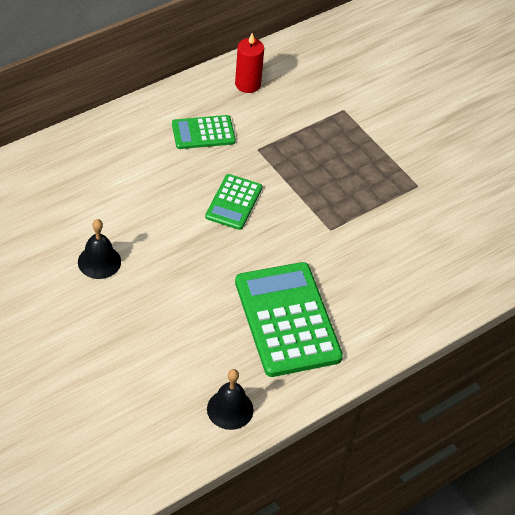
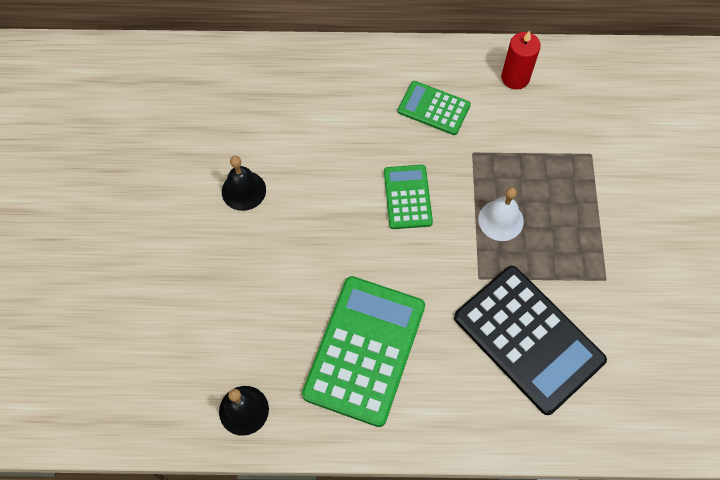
camera: 40 degrees right, 15 degrees up
(234, 202) = (407, 197): green calculator -> green calculator turned 120 degrees clockwise
(315, 184) = (500, 220): none -> white bell
(396, 250) = (528, 339): none -> black calculator

